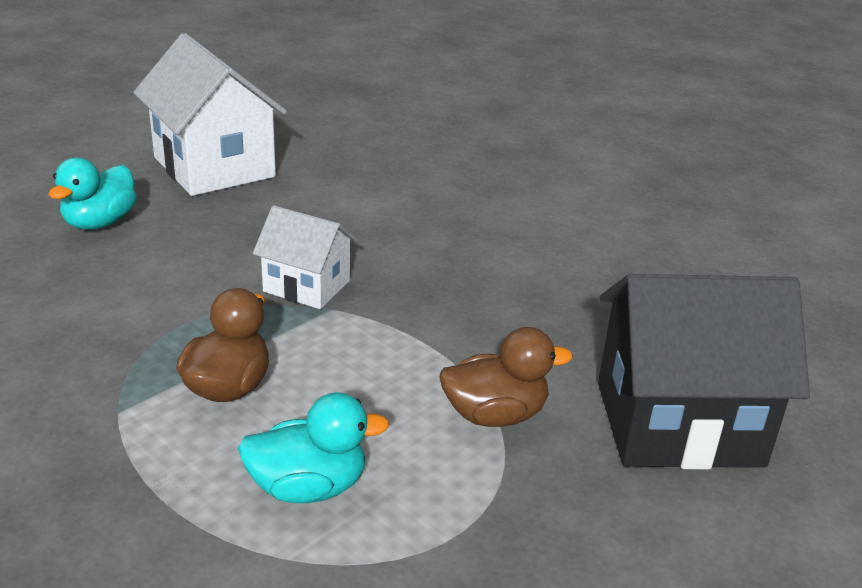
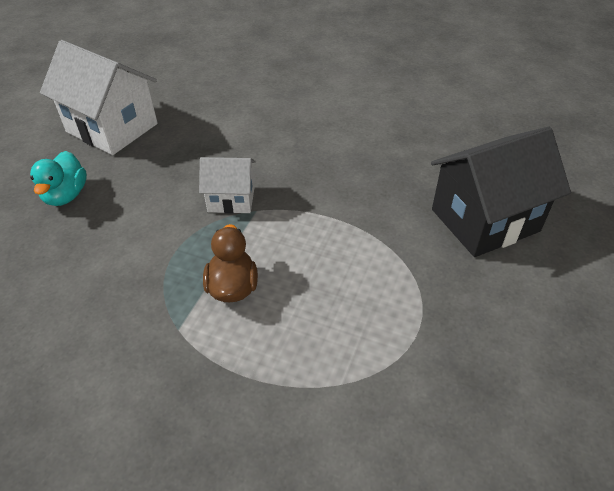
camera: 20 degrees left, 15 degrees up
(308, 487) = (322, 335): turquoise duck -> none
(495, 415) = (391, 249): brown duck -> none

